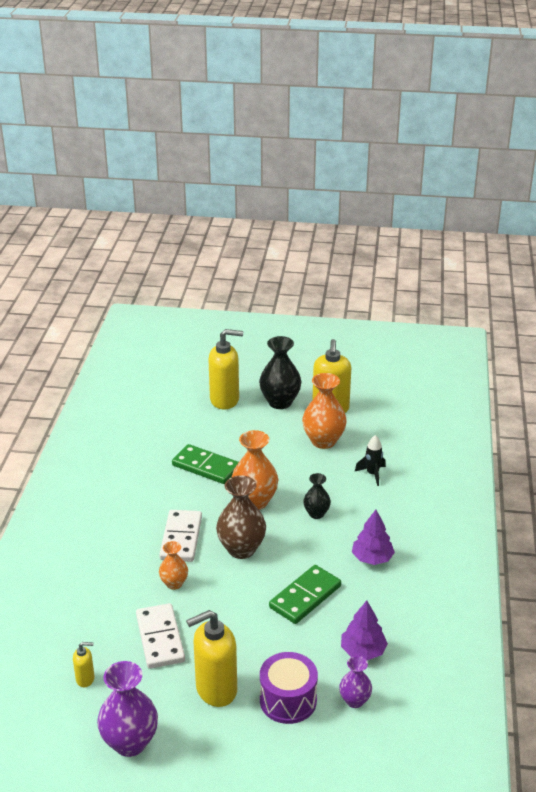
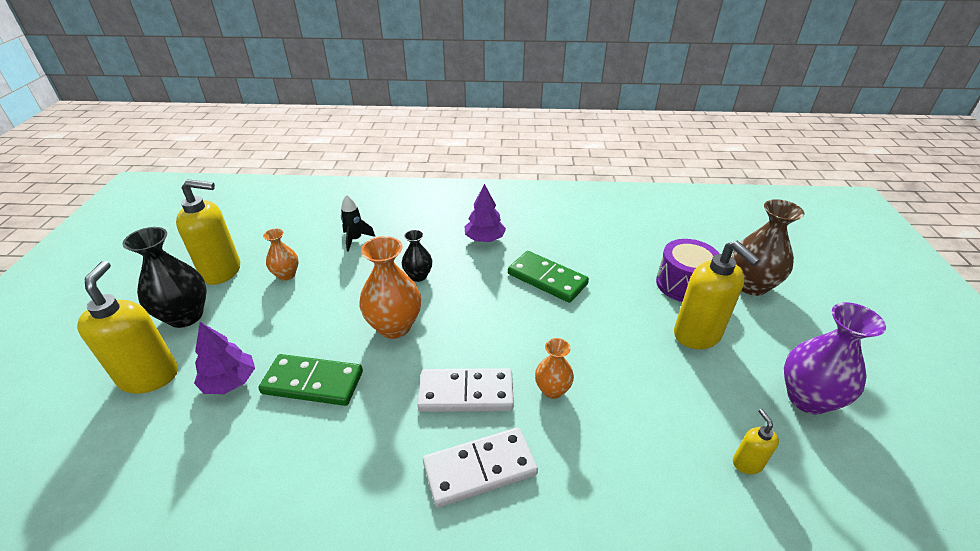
camera: 95 degrees left, 5 degrees up
(160, 638) = (647, 392): white domino -> white domino (480, 469)
(206, 467) = (313, 382): green domino -> green domino turned 75 degrees clockwise
(241, 549) = (481, 332): brown vase -> brown vase (751, 285)
(323, 441) = (286, 275): orange vase -> orange vase, size x0.57
(354, 700) = (662, 246): purple vase -> none
(363, 651) = (604, 243): purple tree -> purple tree (230, 381)

